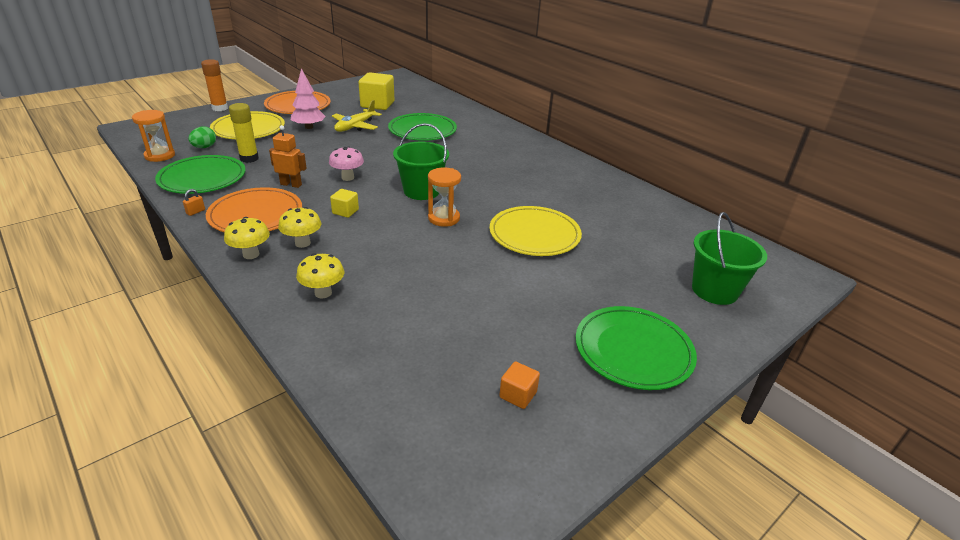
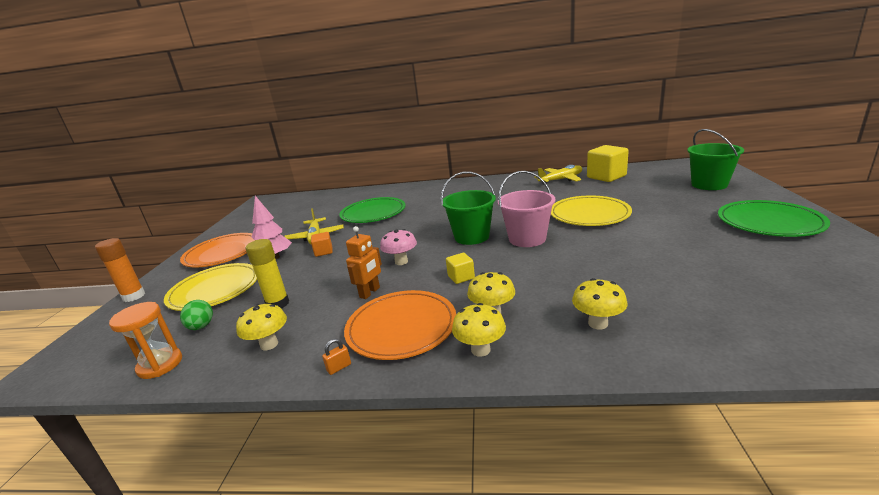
camera: 40 degrees left, 10 degrees down
(196, 212) = (339, 367): orange padlock -> orange padlock turned 60 degrees clockwise
(202, 178) = (269, 344): green plate -> yellow mushroom
(291, 184) = (370, 292): orange robot -> orange robot turned 150 degrees clockwise
(377, 105) = (295, 219): yellow cube -> yellow cube (606, 177)
(444, 218) = (527, 239): orange hourglass -> pink bucket
(518, 395) = (815, 274): orange cube -> orange cube (323, 252)
(613, 193) = (561, 180): none -> yellow plane

